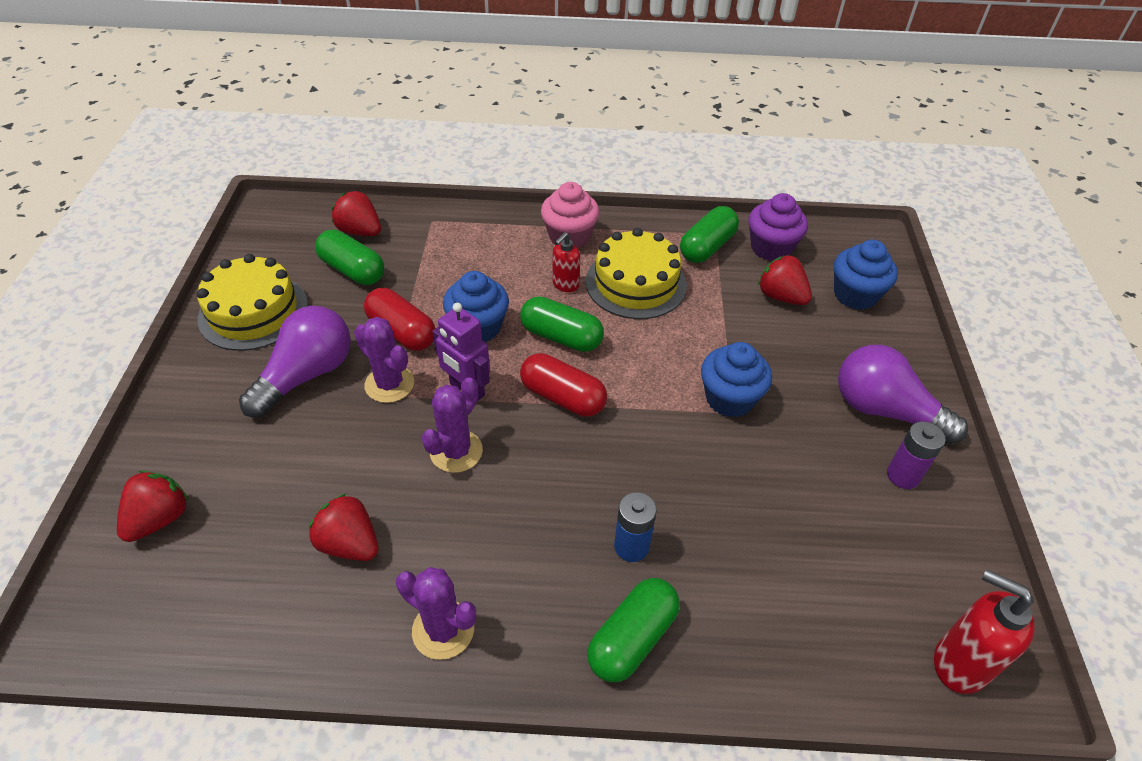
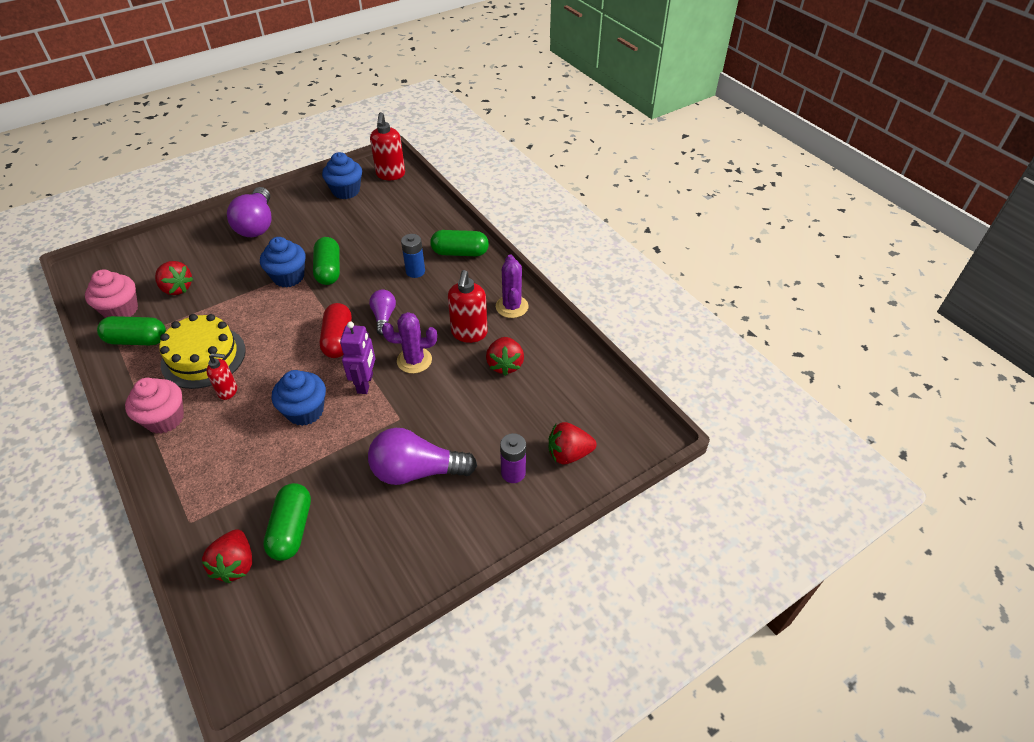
camera: 125 degrees left, 0 degrees up
(253, 311) = (384, 557): yellow cake -> none
(389, 384) = (390, 422): purple cactus -> none
(402, 332) = (339, 449): red capsule -> none
(443, 537) = (469, 333): none -> red soap dispenser
(561, 337) = (285, 366): green capsule -> green capsule (328, 270)
(563, 459) = (384, 317): none -> purple light bulb
(771, 248) = (121, 310): purple cupcake -> pink cupcake
(781, 296) = (177, 288): red strawberry -> red strawberry turned 60 degrees counterclockwise
(855, 295) = (156, 260): blue cupcake -> blue cupcake (346, 191)
(903, 475) = (300, 209): purple battery -> purple battery (513, 473)

